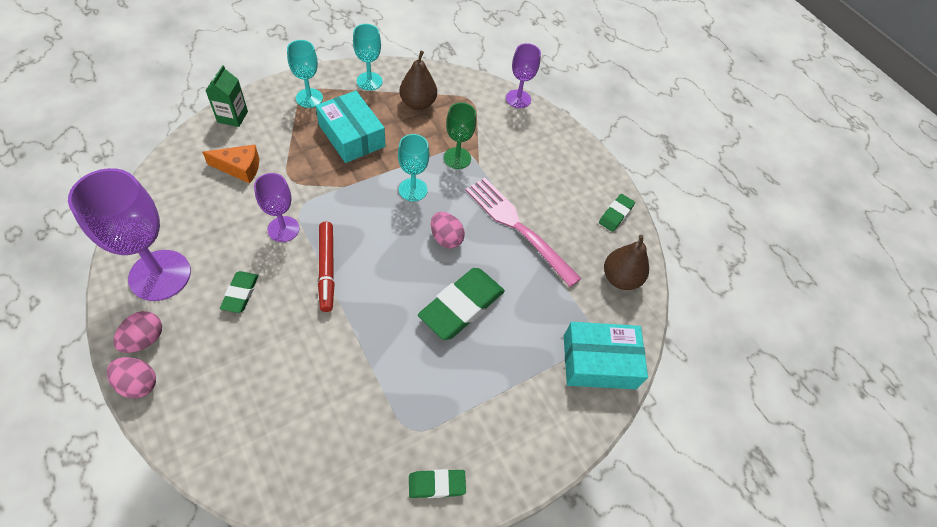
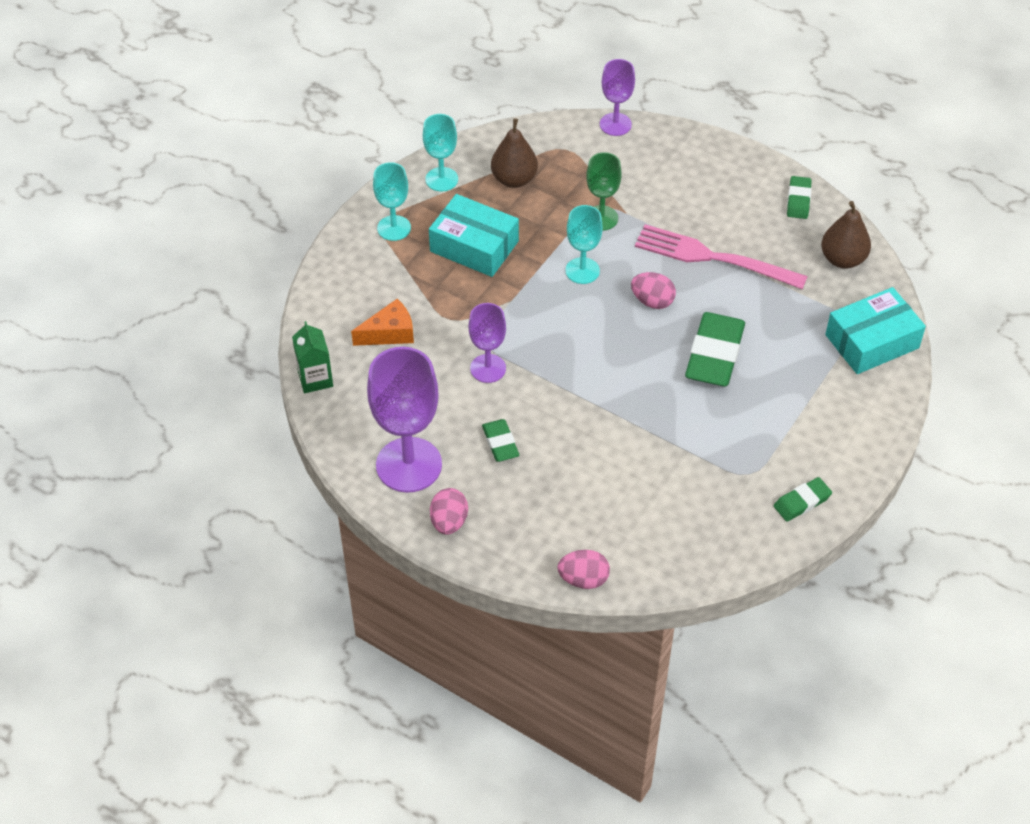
camera: 20 degrees left, 5 degrees down
(138, 383) = (478, 556): pink egg -> pink egg (583, 579)
(232, 117) = (331, 286): green carton -> green carton (315, 379)
(326, 269) = (562, 383): red marker -> none

